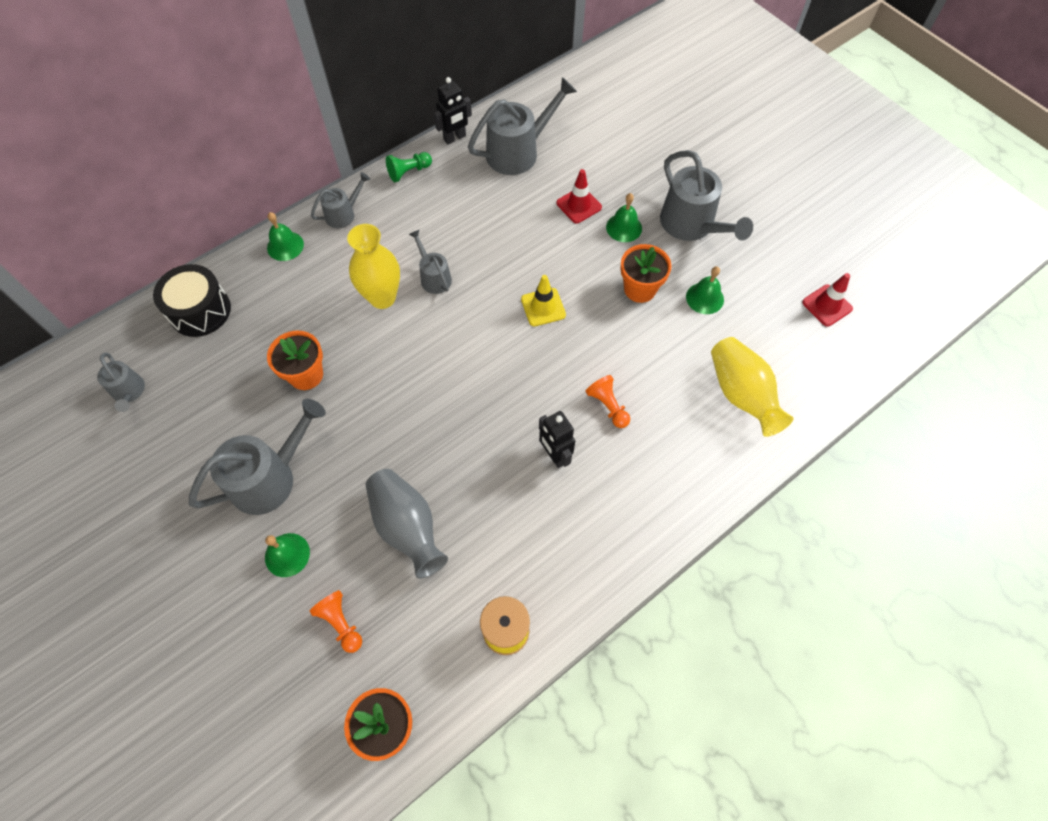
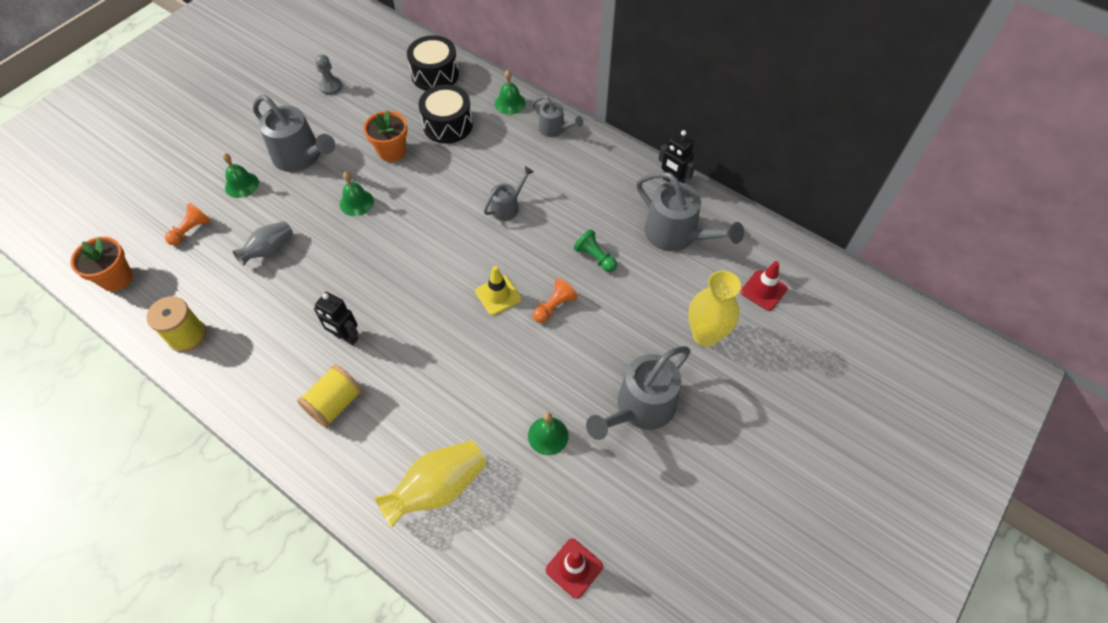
camera: 75 degrees right, 5 degrees down
(129, 392) = (358, 61): grey watering can -> none
(159, 430) = (331, 86): none -> grey pawn
(290, 311) = (448, 125): none -> black drum
(382, 297) = (476, 178): yellow vase -> yellow vase (705, 335)
(407, 527) = (269, 250): grey vase -> grey vase, size x0.64
(409, 172) = (618, 159): green pawn -> green pawn (595, 257)
(555, 455) = (346, 337): black robot -> black robot turned 105 degrees counterclockwise
(579, 205) = (629, 299): red traffic cone -> red traffic cone (763, 290)
(608, 406) = (402, 369): orange pawn -> orange pawn (554, 306)
(624, 227) = (614, 344): green bell -> green bell (356, 202)
(633, 474) = (335, 403): none -> yellow spool
(640, 289) = (542, 372): orange flower pot -> none

